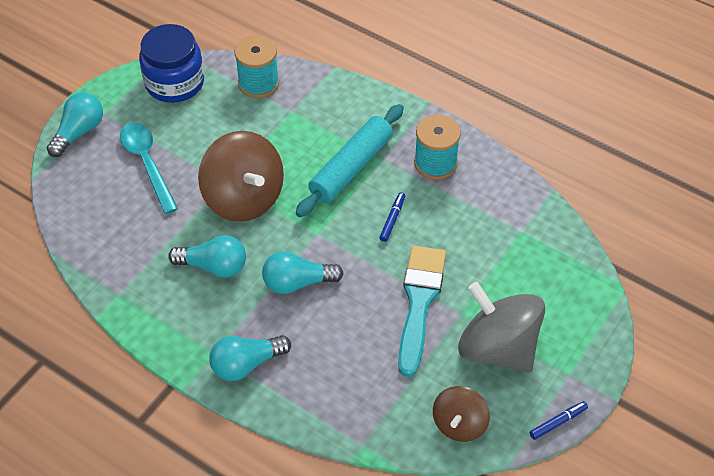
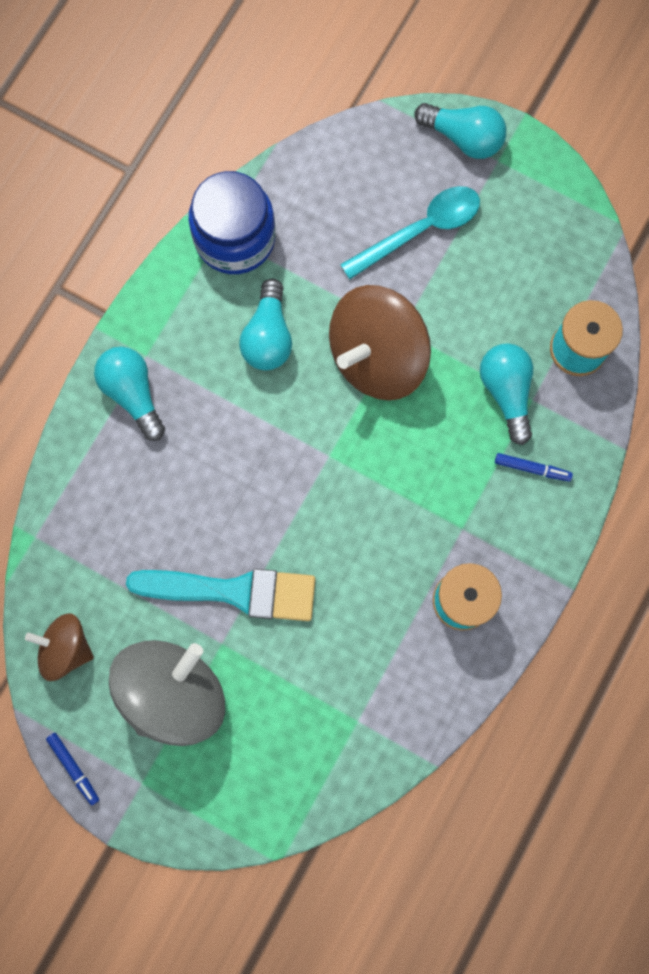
camera: 85 degrees right, 25 degrees up
(174, 83) = (564, 240): blue jar -> blue jar (235, 238)
(297, 282) = (252, 439): turquoise light bulb -> turquoise light bulb (506, 392)
(351, 168) = (441, 488): turquoise rolling pin -> none
(392, 219) = (360, 549): blue marker -> blue marker (532, 468)

